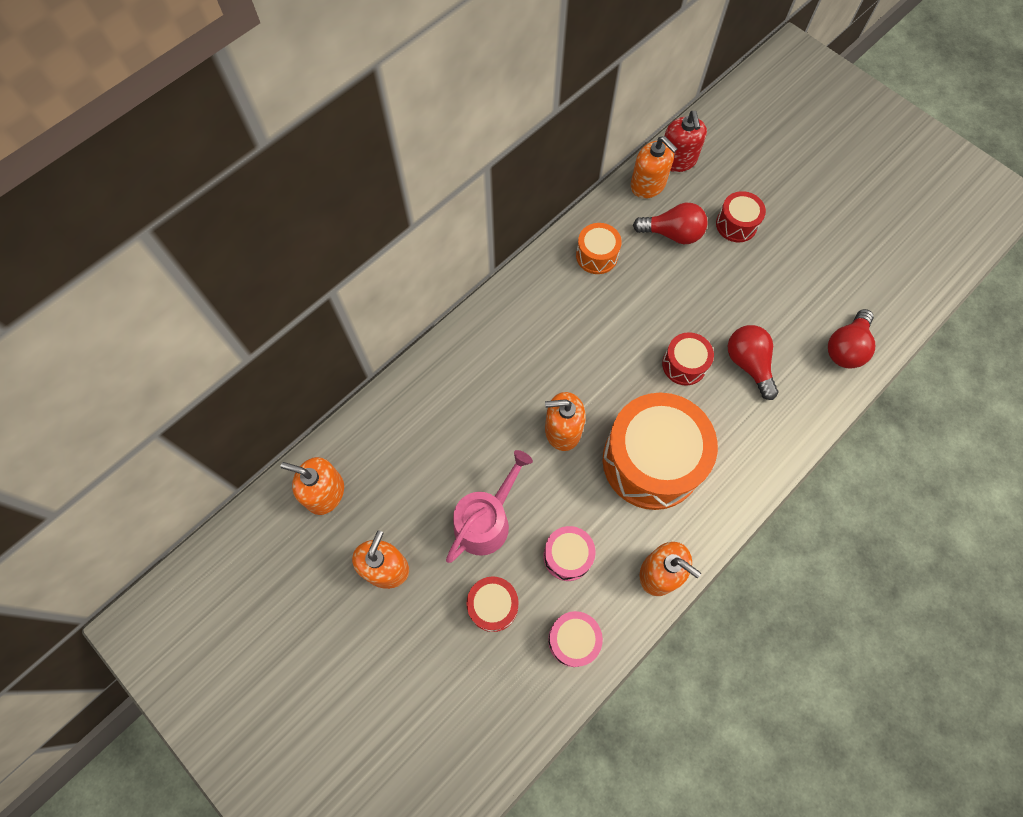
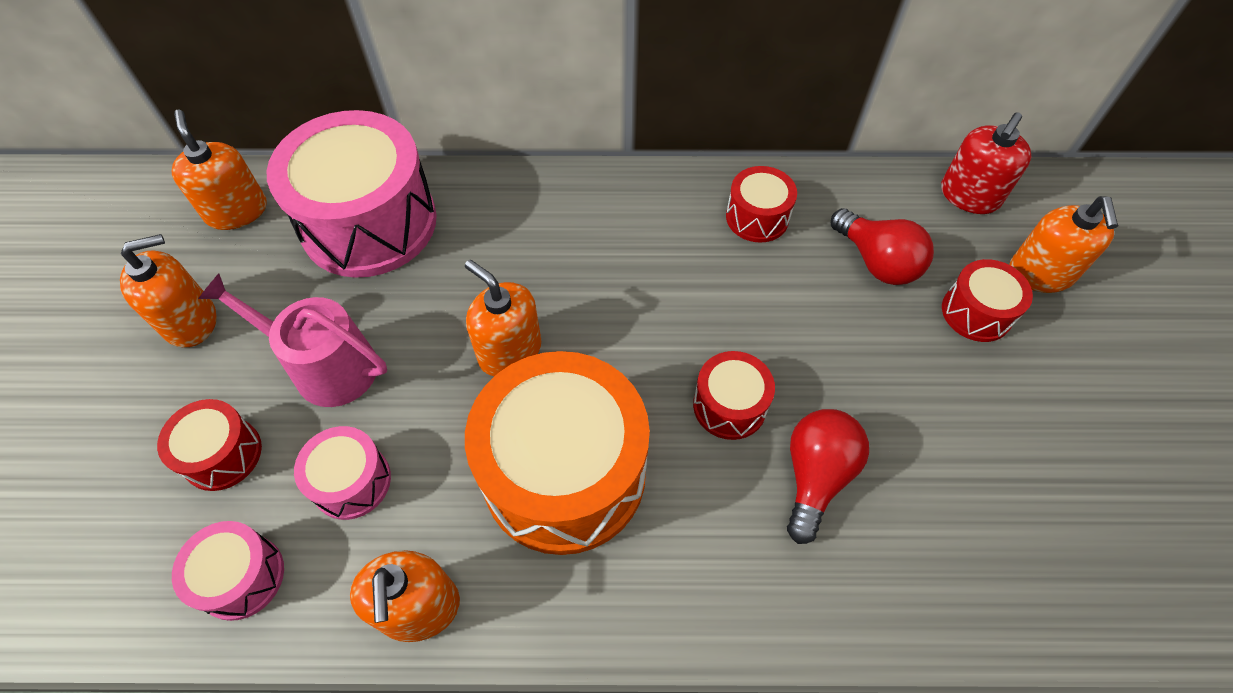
camera: 45 degrees right, 10 degrees down
(408, 432) = (369, 223): none -> pink drum
(486, 521) = (326, 366): pink watering can -> pink watering can turned 150 degrees counterclockwise
(596, 256) = (757, 217): orange drum -> red drum
(648, 185) = (902, 194): orange soap dispenser -> orange soap dispenser (1040, 273)
(846, 348) = (986, 580): red light bulb -> none

